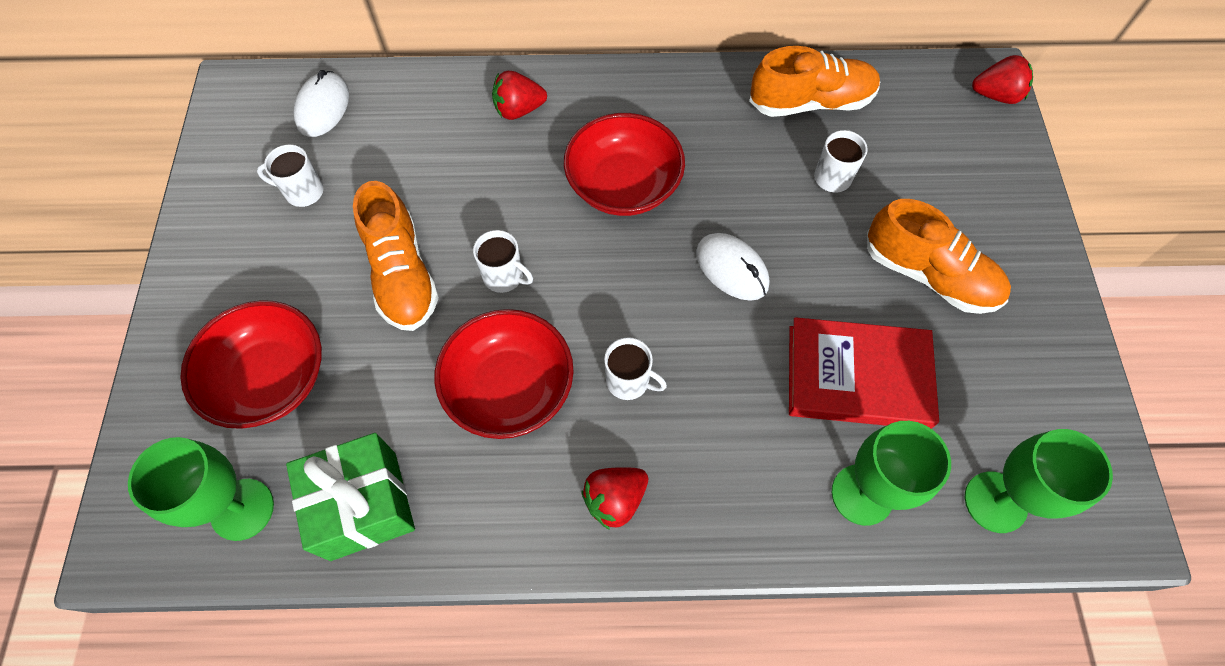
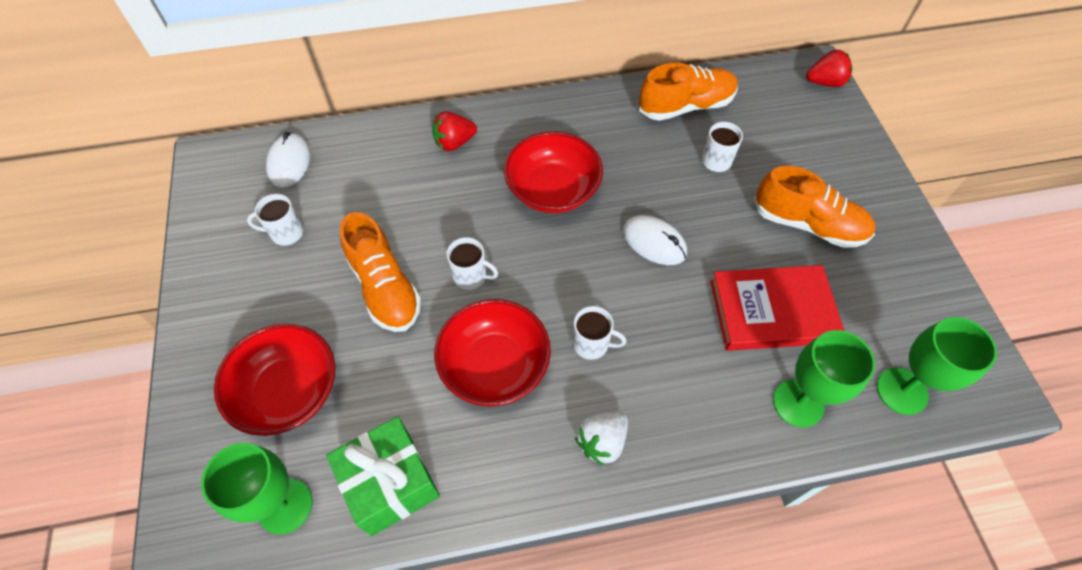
camera: 10 degrees left, 5 degrees down
(615, 499) = (602, 442): red strawberry -> white strawberry

